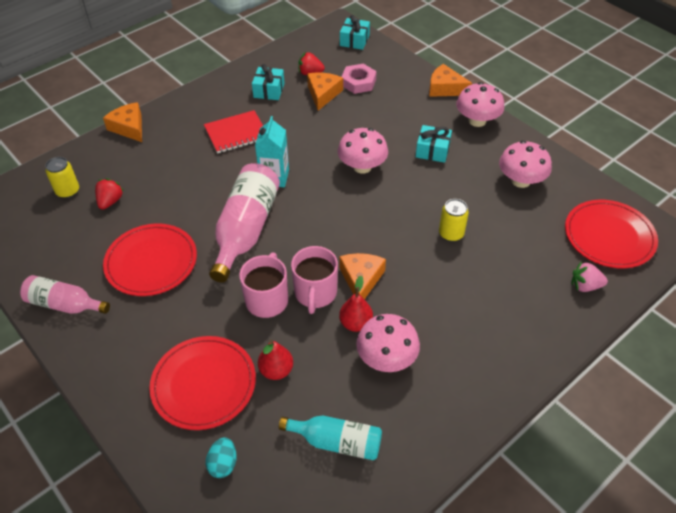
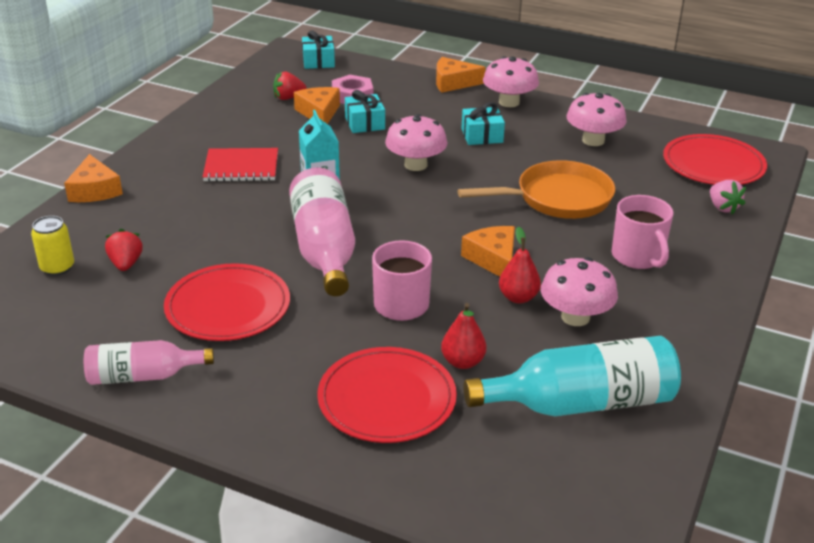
camera: 25 degrees left, 15 degrees down
(129, 127) = (94, 190): orange cheese -> orange cheese turned 135 degrees counterclockwise
(223, 464) = (469, 462): turquoise egg -> none
(236, 133) = (241, 167): red notebook -> red notebook turned 45 degrees clockwise
(269, 90) = (250, 122): turquoise gift -> turquoise gift (364, 123)
(315, 293) = (452, 284): pink mug -> pink mug (638, 257)
(337, 442) = (581, 403): turquoise bottle -> turquoise bottle, size x1.65
(451, 234) = (557, 198): yellow can -> orange pan
(585, 286) = (723, 207): pink strawberry -> pink strawberry turned 90 degrees counterclockwise

